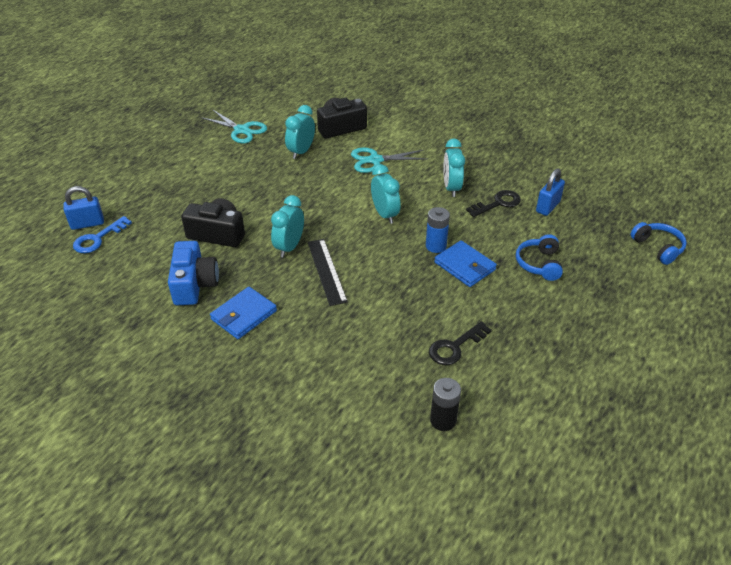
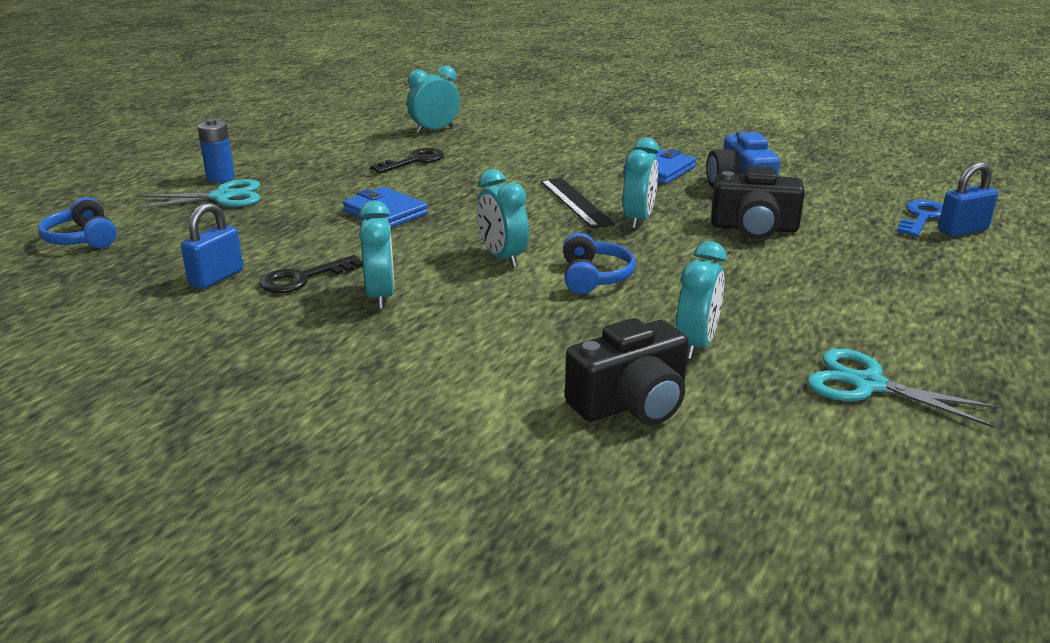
camera: 175 degrees right, 15 degrees down
(375, 160) = (531, 335): turquoise scissors -> turquoise scissors (222, 197)
(436, 246) = (423, 228): blue battery -> blue battery (220, 178)
(443, 420) = (434, 130): black battery -> turquoise clock
(539, 264) = (278, 218): blue headphones -> blue headphones (594, 277)

